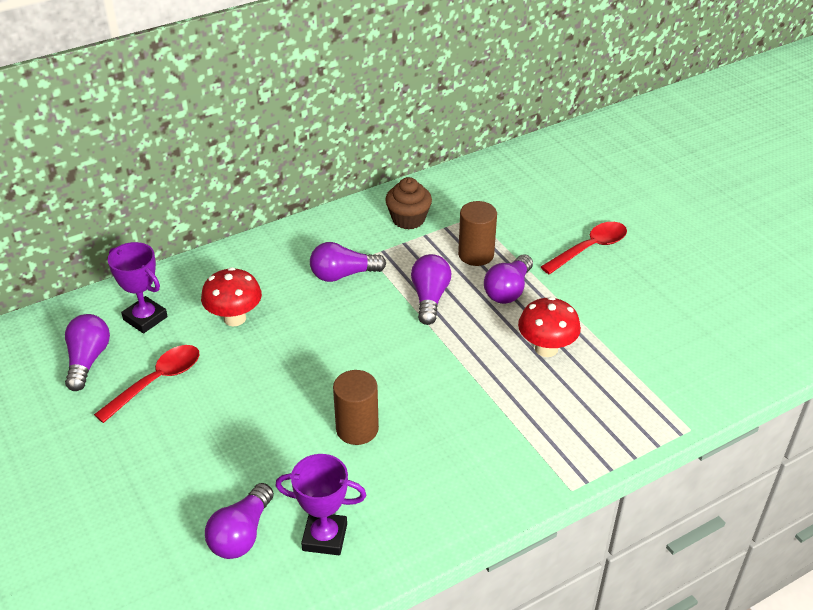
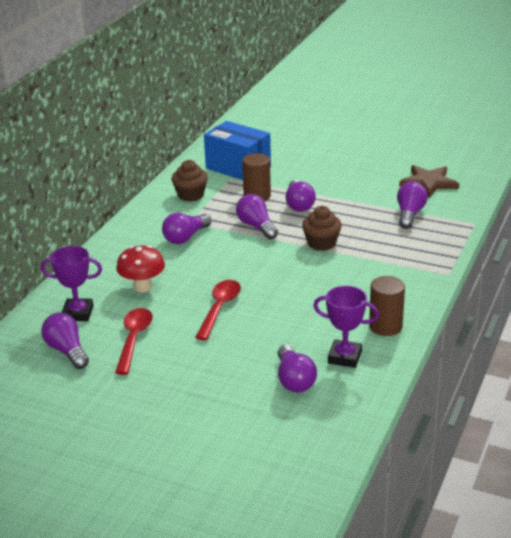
camera: 35 degrees left, 10 degrees down
(325, 537) = (344, 357): purple trophy -> purple trophy turned 45 degrees clockwise
(357, 429) = (296, 303): brown cylinder -> brown cylinder (385, 326)
(473, 359) = (321, 243): none -> brown cupcake
(497, 205) = (238, 168): none -> blue box
(546, 348) = (356, 221): red mushroom -> none
(589, 248) = (320, 168): red spoon -> red spoon (219, 308)
(622, 372) = (410, 214): none -> purple light bulb
(699, 335) = (428, 183): none -> brown star

